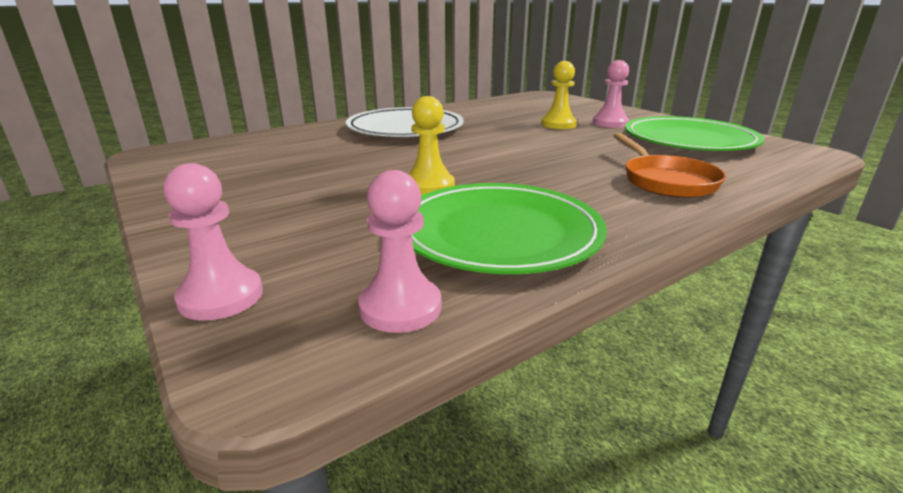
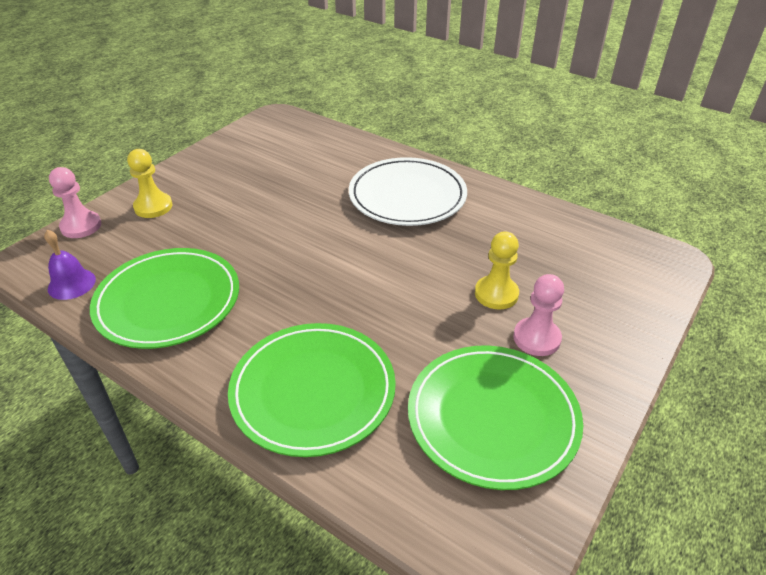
camera: 70 degrees right, 15 degrees up
(400, 307) = (71, 284): pink pawn -> purple bell
(429, 186) = (250, 250): yellow pawn -> yellow pawn (153, 207)
(665, 181) = (313, 391): orange pan -> green plate

